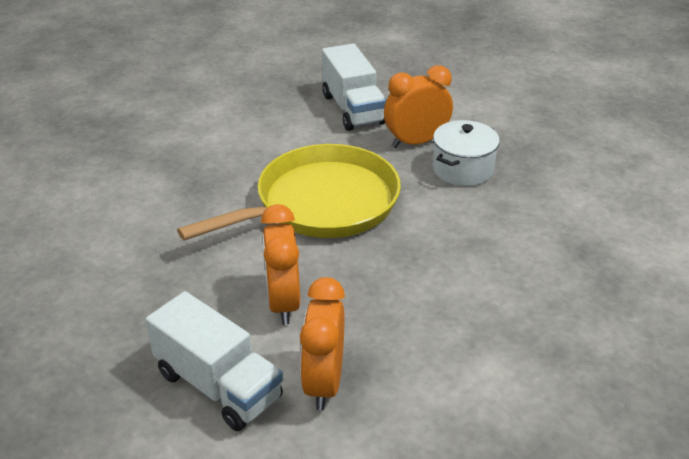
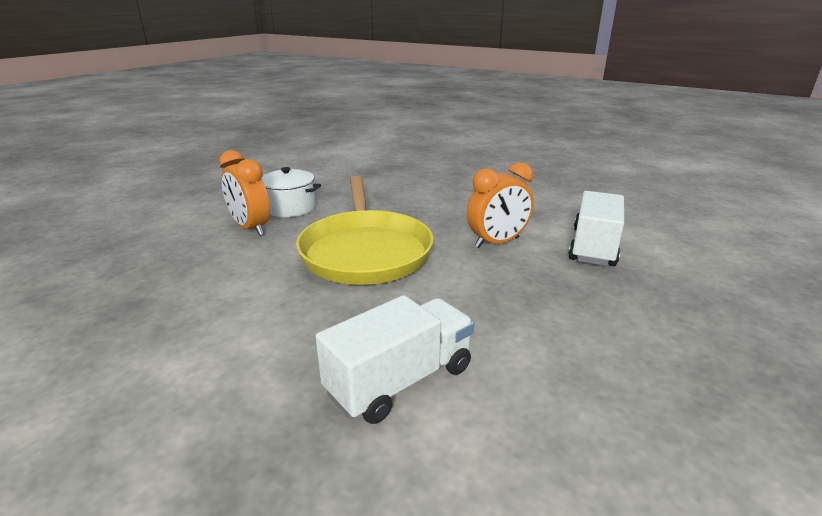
camera: 110 degrees left, 10 degrees down
(321, 203) = (365, 251): yellow pan -> yellow pan turned 135 degrees counterclockwise
(323, 383) = (548, 218): orange clock -> none
(353, 109) = (185, 266): white truck -> white truck (400, 380)

